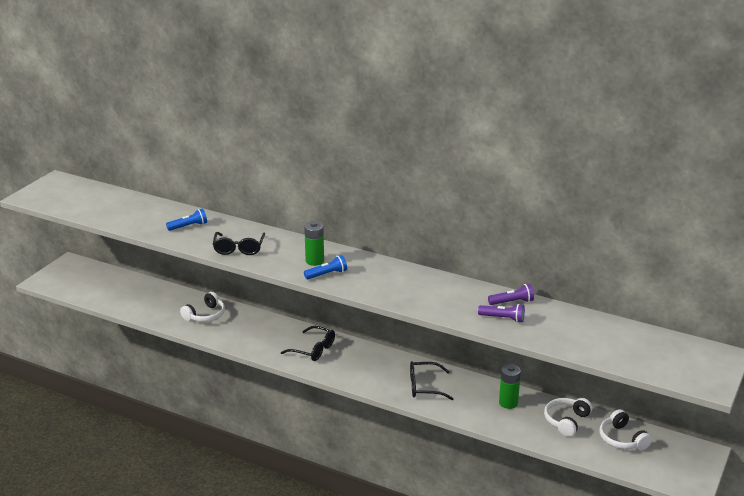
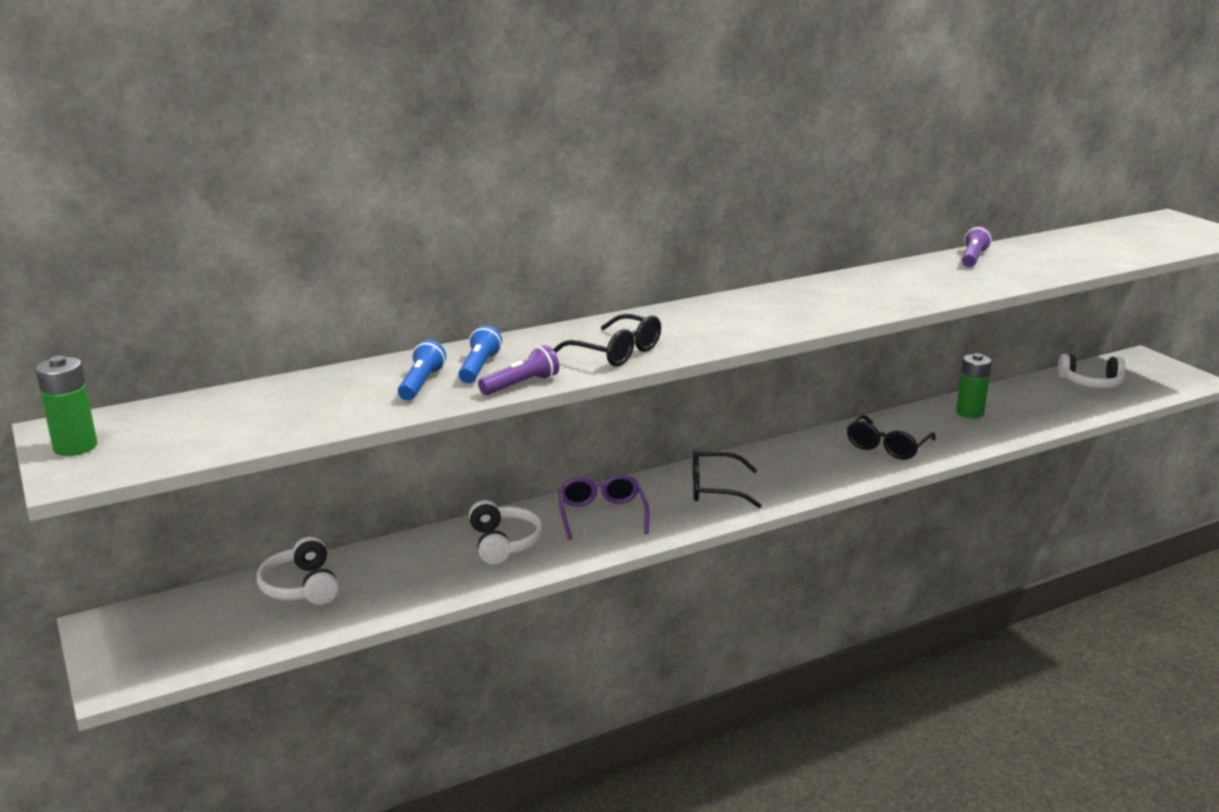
camera: 55 degrees left, 5 degrees down
(255, 329) = (601, 514): none -> purple glasses
(313, 350) = (714, 489): black glasses -> black glasses turned 150 degrees counterclockwise
(314, 261) = (729, 319): green battery -> green battery (75, 447)
(327, 274) = (780, 321): blue flashlight -> blue flashlight (421, 384)
(503, 318) = (1009, 271): purple flashlight -> purple flashlight (521, 385)
(566, 421) = (1034, 396): white headphones -> white headphones (301, 587)

